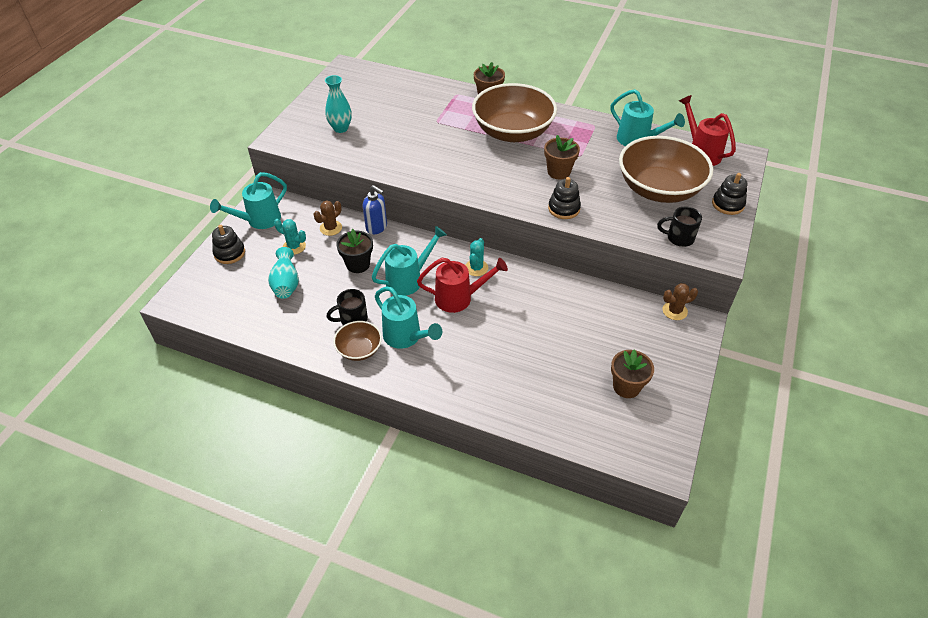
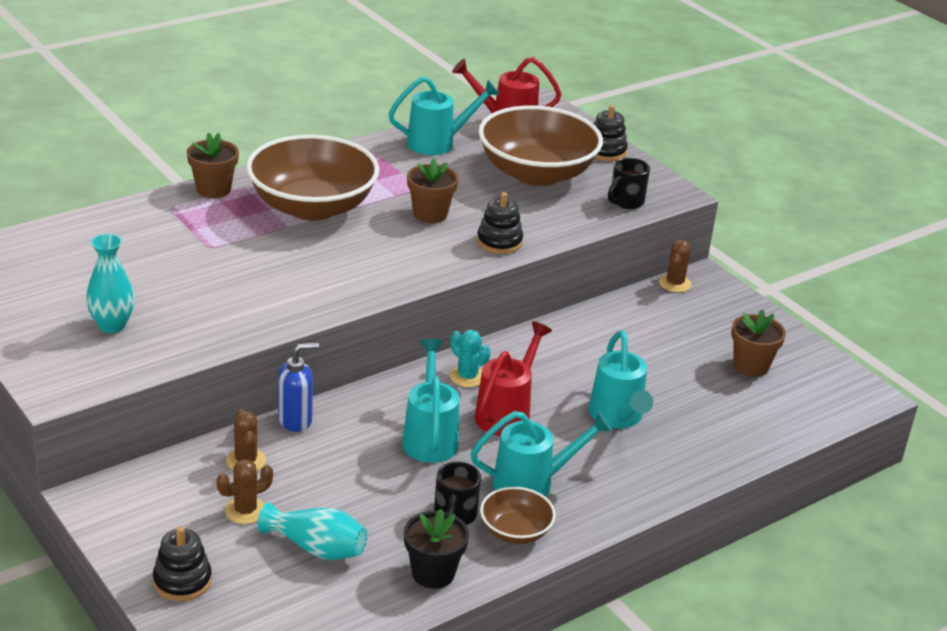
camera: 60 degrees left, 15 degrees down
(259, 220) = (140, 522): turquoise watering can -> turquoise watering can (617, 417)
(294, 247) = (245, 510): turquoise cactus -> brown cactus
(358, 264) = (352, 467): black flower pot -> black flower pot (433, 573)

